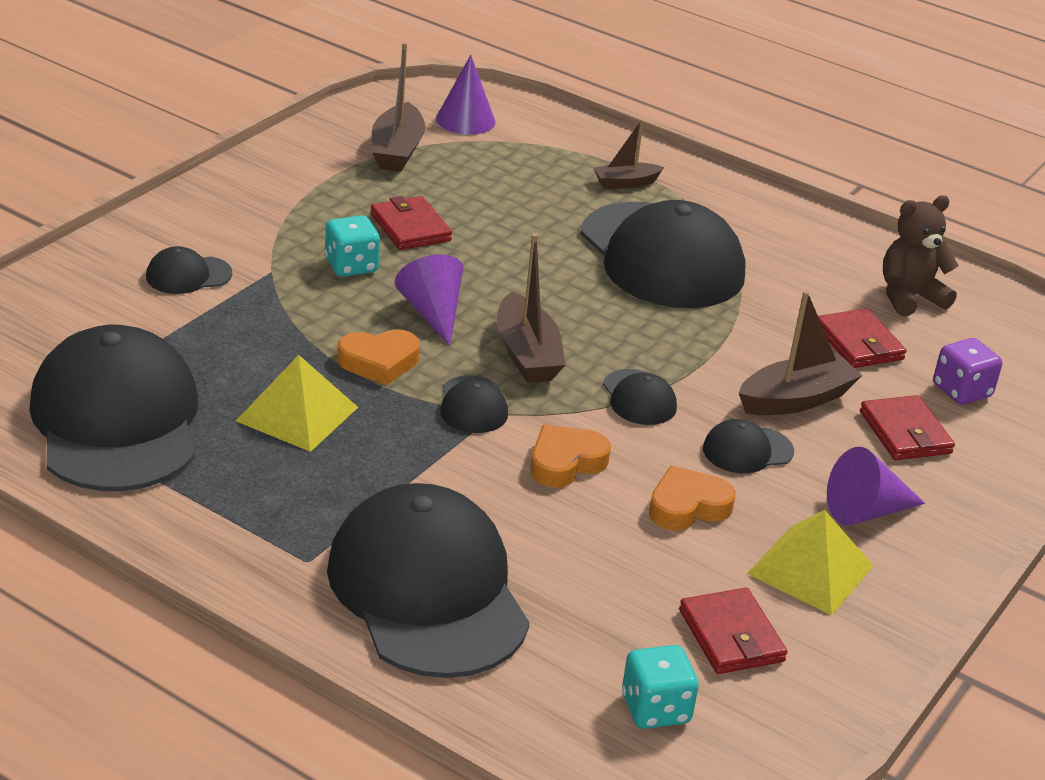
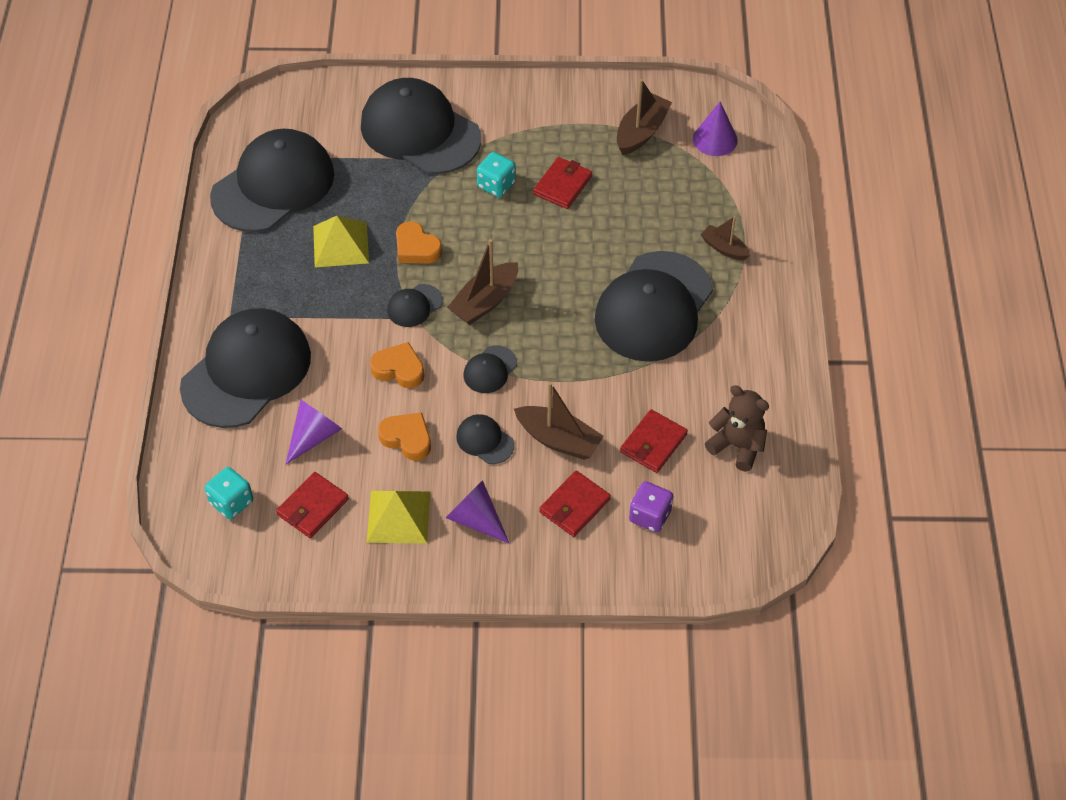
camera: 60 degrees right, 20 degrees up
(188, 275) = (420, 131): black cap -> black cap, size x2.37
(397, 151) = (641, 132): brown boat -> brown boat turned 150 degrees clockwise
(432, 313) = (484, 243): purple cone -> purple cone (314, 436)

